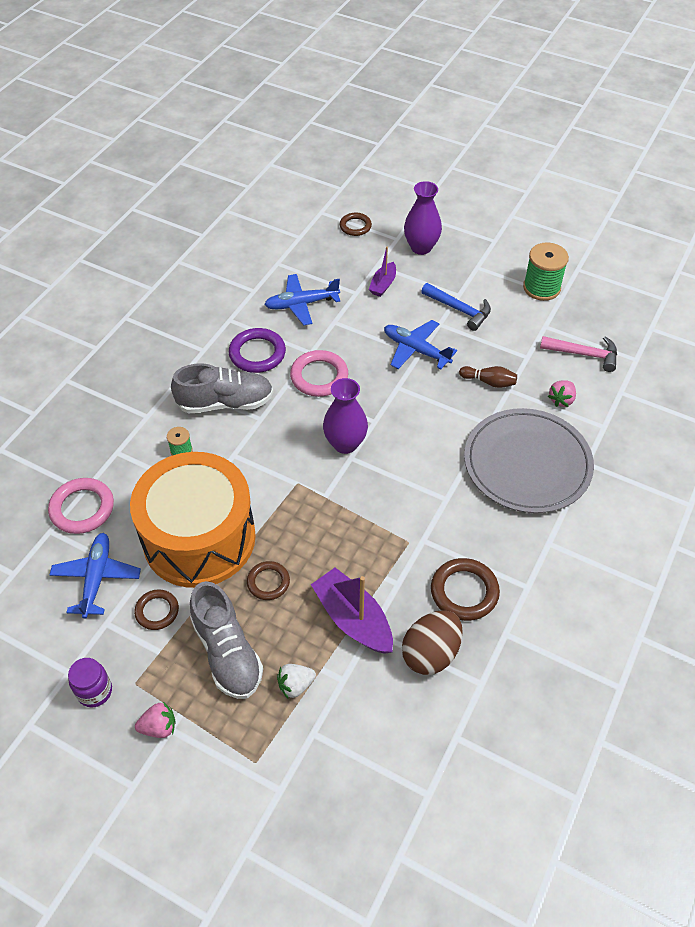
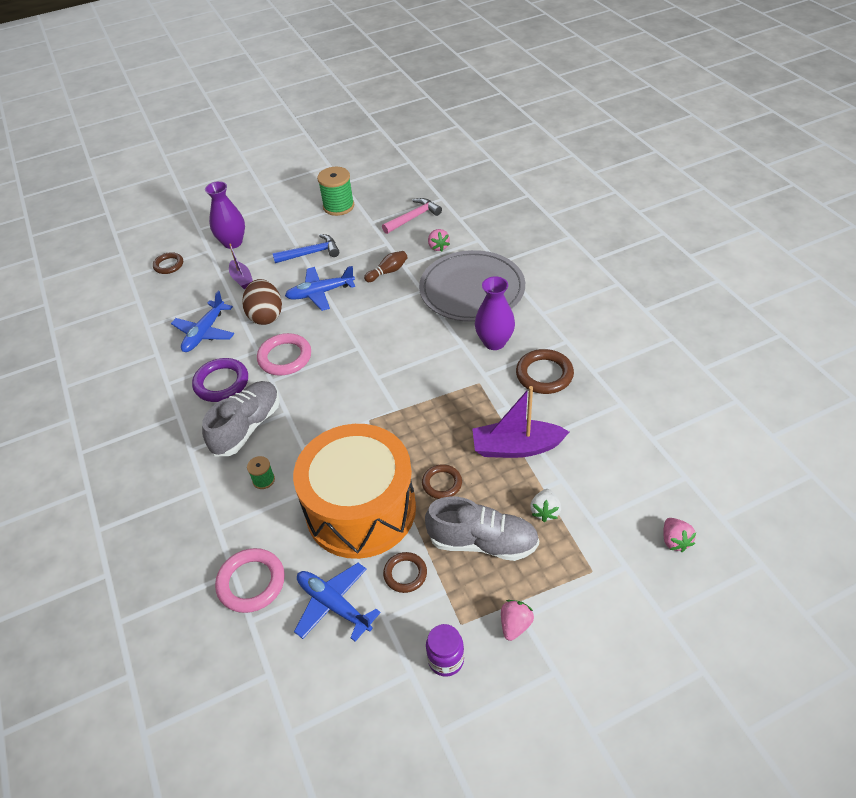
camera: 50 degrees left, 5 degrees down
(339, 822) = (675, 541): none -> pink strawberry
(345, 444) = (361, 374): purple vase -> purple vase (494, 342)
(431, 653) = (578, 418): brown egg -> brown egg (266, 316)

